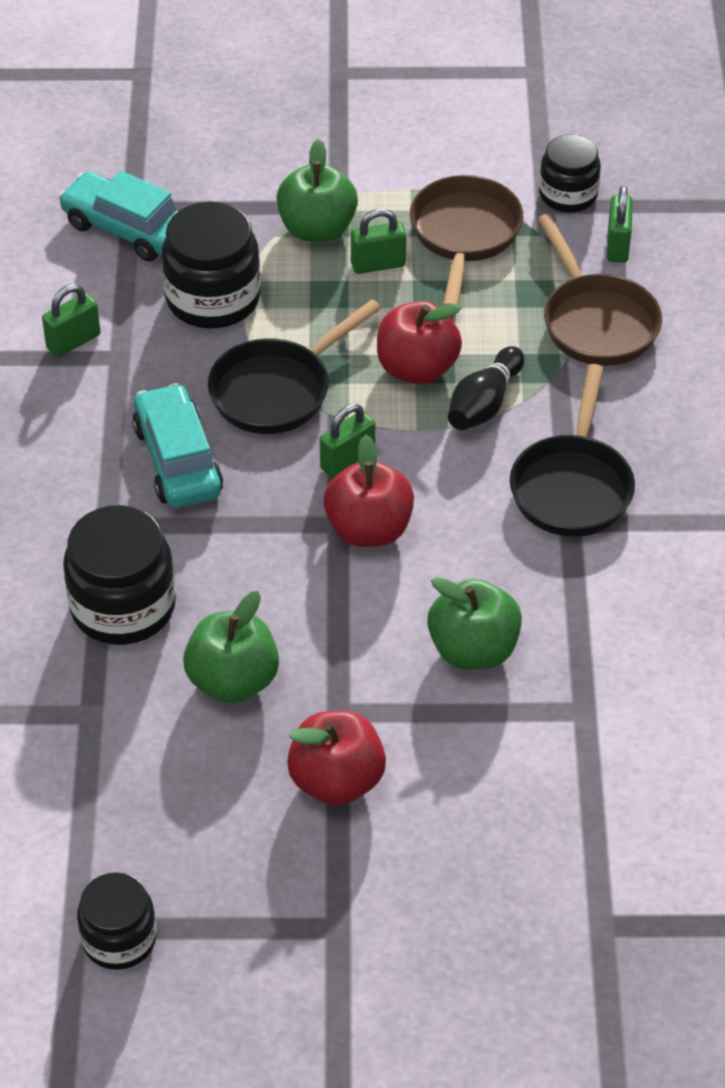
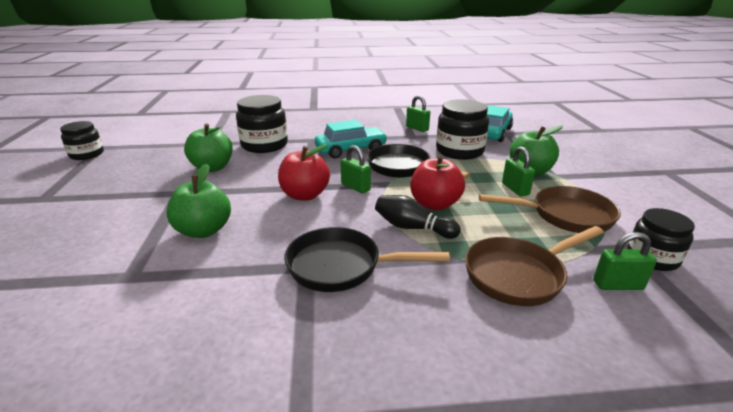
camera: 85 degrees right, 20 degrees down
(336, 781) = (134, 194): red apple -> none

